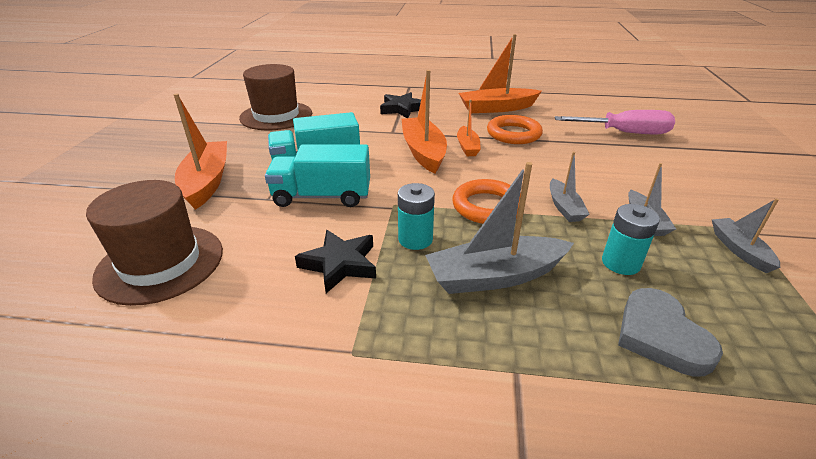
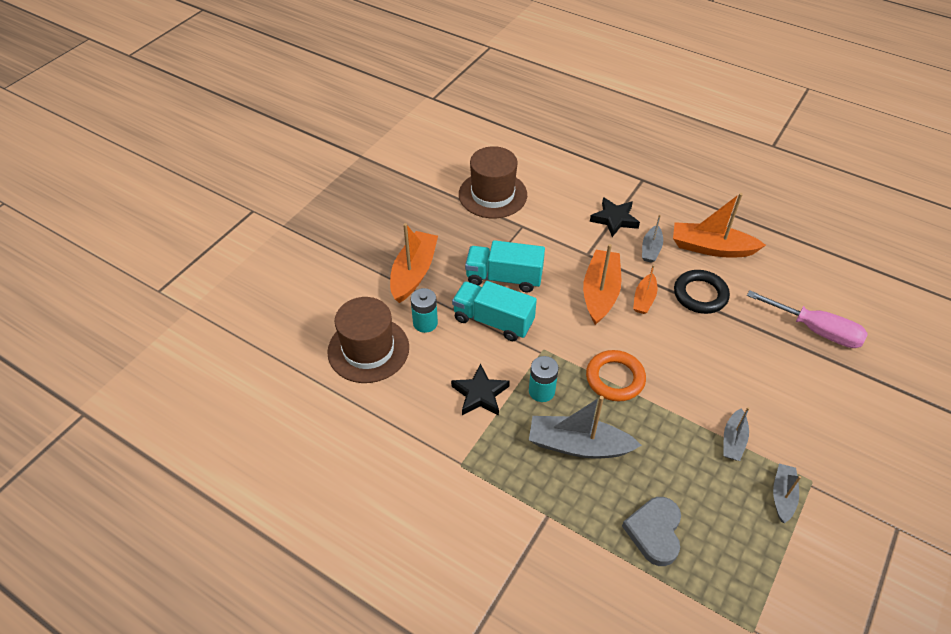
camera: 25 degrees right, 15 degrees up
(513, 134) = (700, 295): orange ring -> black ring
(564, 207) = (677, 402): grey boat -> grey boat (651, 249)
(620, 263) = (677, 470): turquoise battery -> turquoise battery (425, 323)

